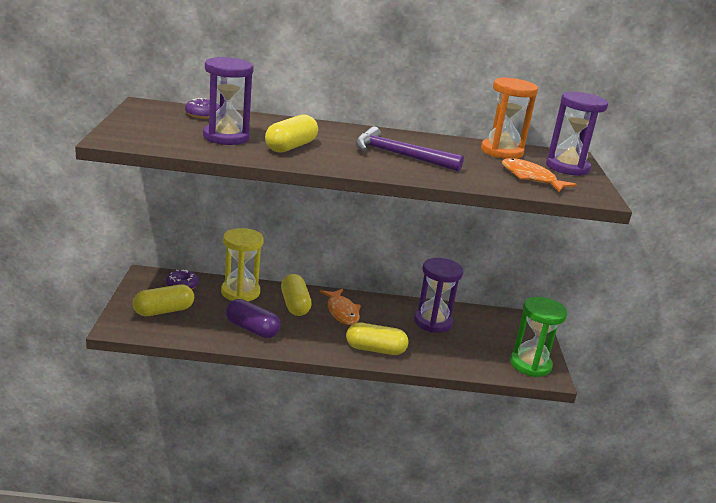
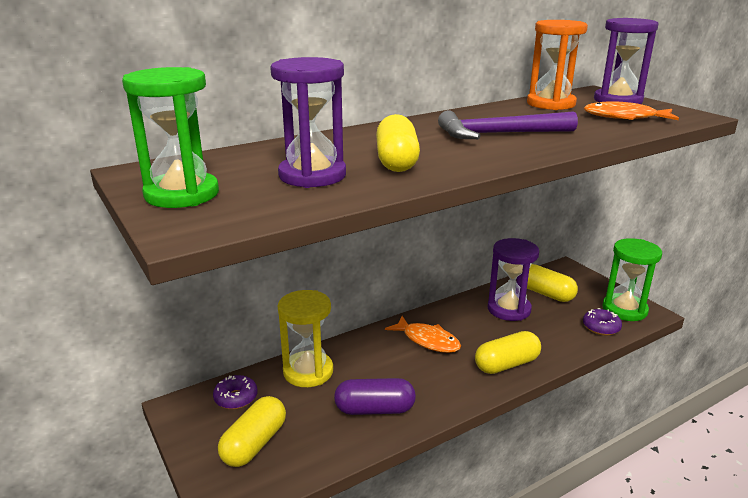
camera: 30 degrees left, 0 degrees up
(144, 123) = (182, 194): none -> green hourglass
(202, 115) = (230, 160): purple donut -> purple donut (601, 327)
(295, 305) = (377, 356): yellow capsule -> yellow capsule (545, 293)

